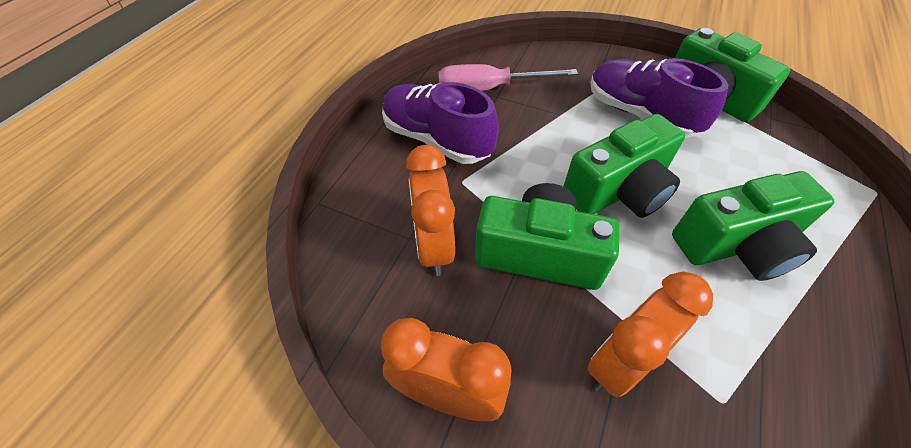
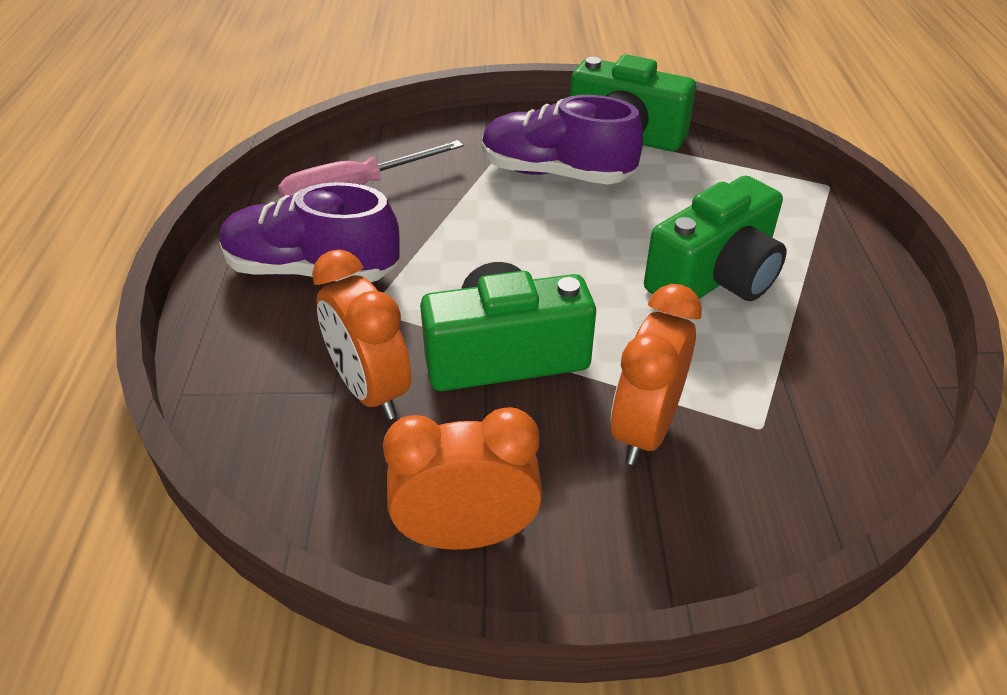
camera: 25 degrees left, 10 degrees down
(618, 191) = (567, 262): green camera -> none

